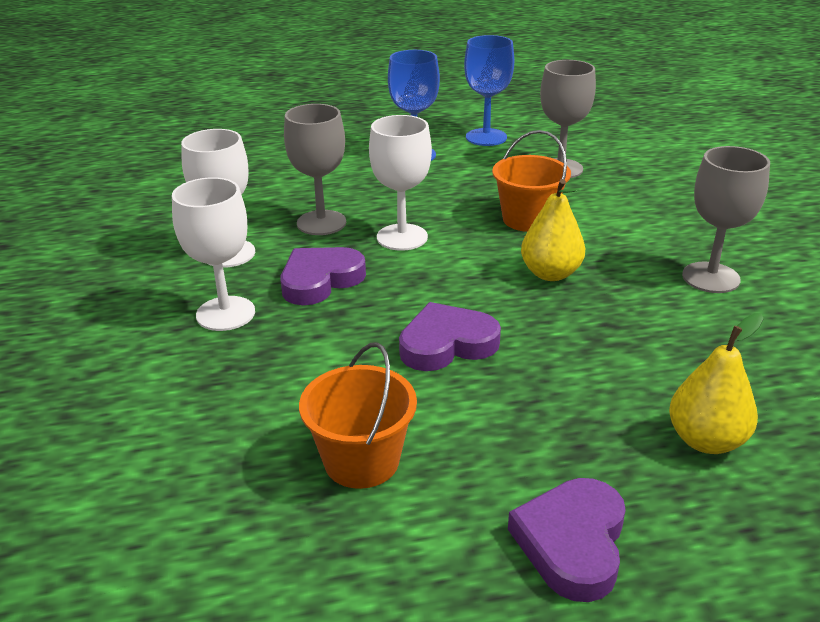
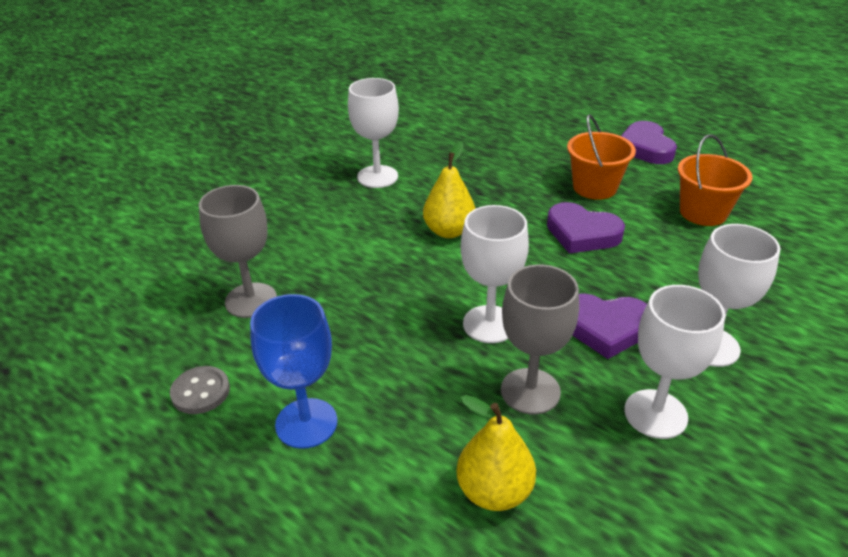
camera: 130 degrees left, 5 degrees up
(486, 137) = (200, 392): blue goblet -> grey button
(528, 219) = (378, 274): orange bucket -> orange bucket (594, 187)
(572, 543) = (645, 148): purple heart -> purple heart turned 105 degrees clockwise
(706, 440) = (536, 140): yellow pear -> yellow pear (494, 491)
(710, 278) = (377, 177): grey goblet -> white goblet

